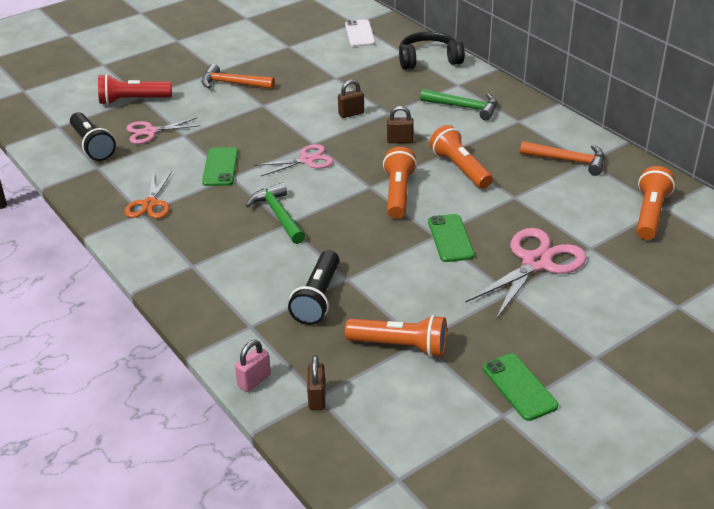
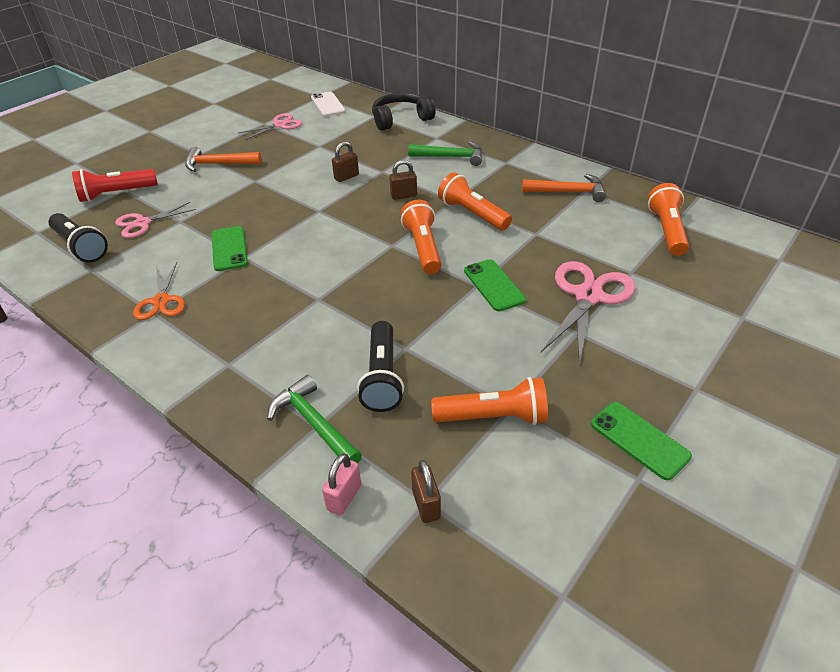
camera: 15 degrees left, 5 degrees up
(278, 215) = (307, 290): green hammer -> green hammer (313, 423)
(307, 160) = (318, 228): pink scissors -> pink scissors (280, 125)

